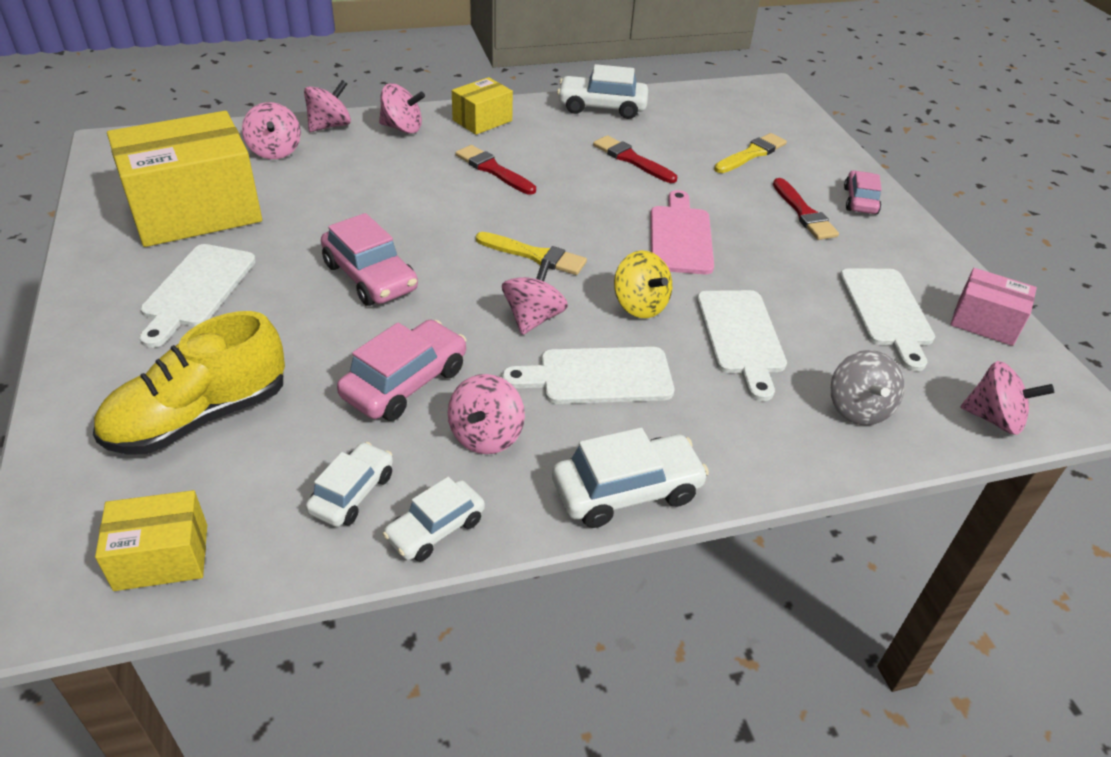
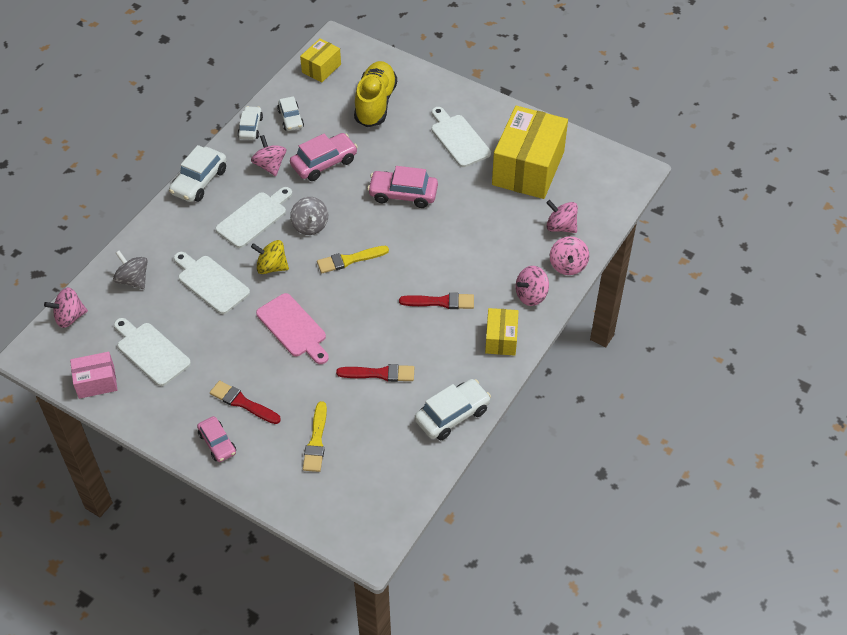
camera: 140 degrees right, 10 degrees up
(405, 383) = (324, 163): pink car -> pink car turned 120 degrees counterclockwise
(533, 318) = (310, 225): pink spinning top -> grey spinning top

